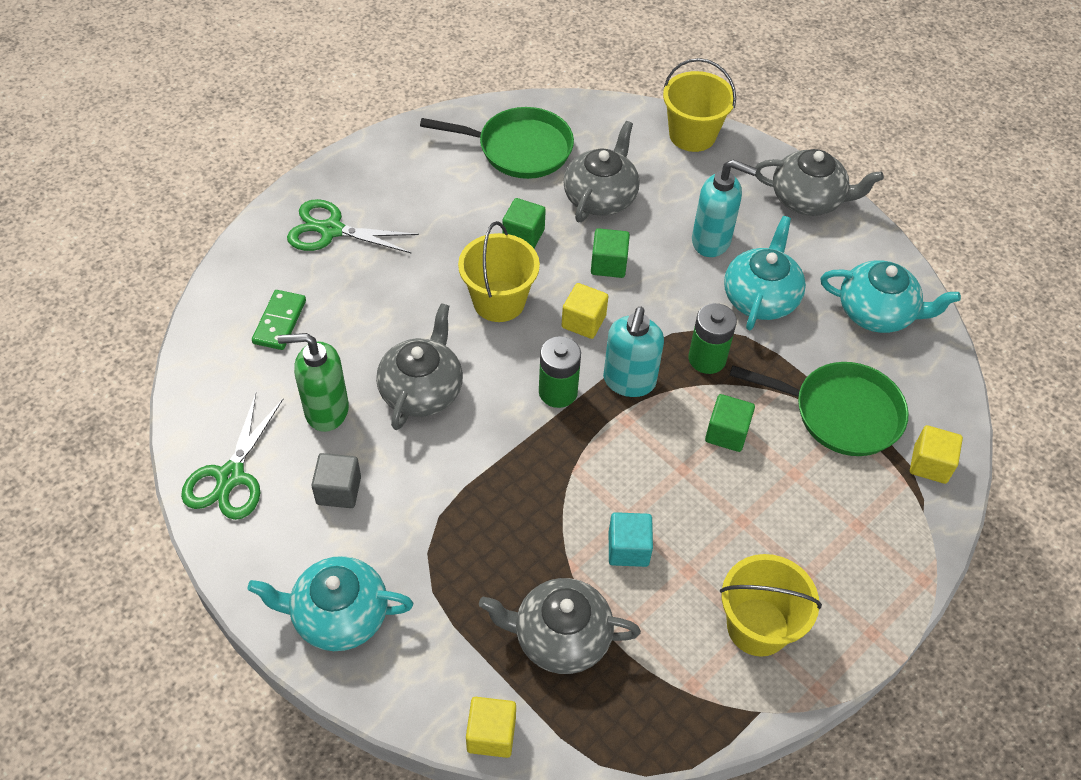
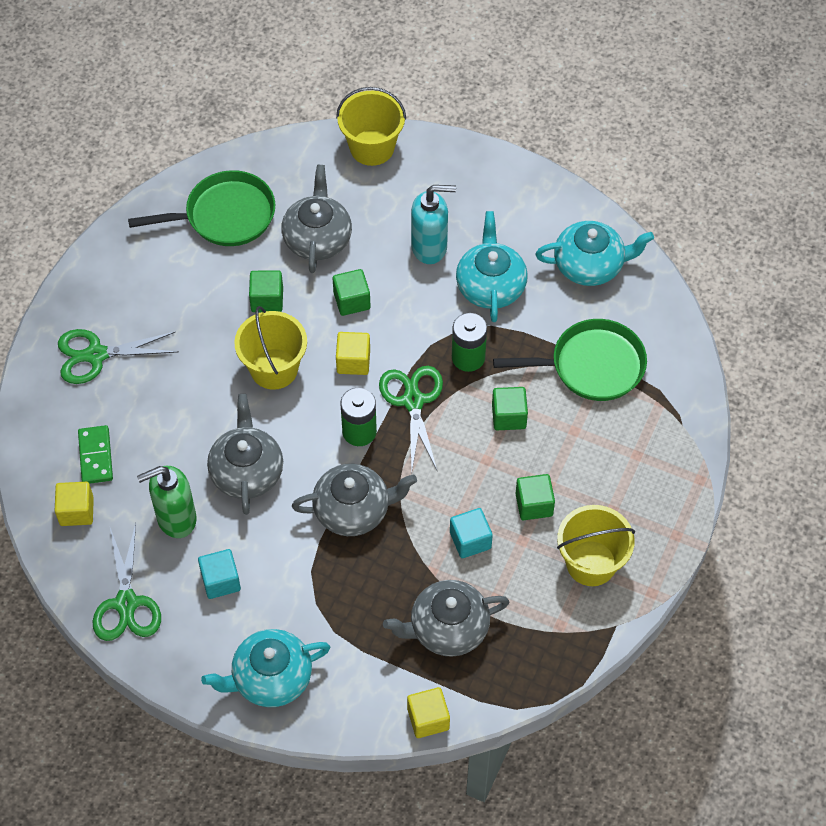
camera: 20 degrees left, 5 degrees up
(339, 490) = (220, 581): grey cube -> turquoise cube
(629, 381) = (413, 401): turquoise soap dispenser -> green scissors
(717, 536) = (534, 504): none -> green cube
(808, 199) = (496, 177): grey teapot -> grey teapot (353, 510)
(930, 464) = (675, 383): yellow cube -> yellow cube (76, 511)

